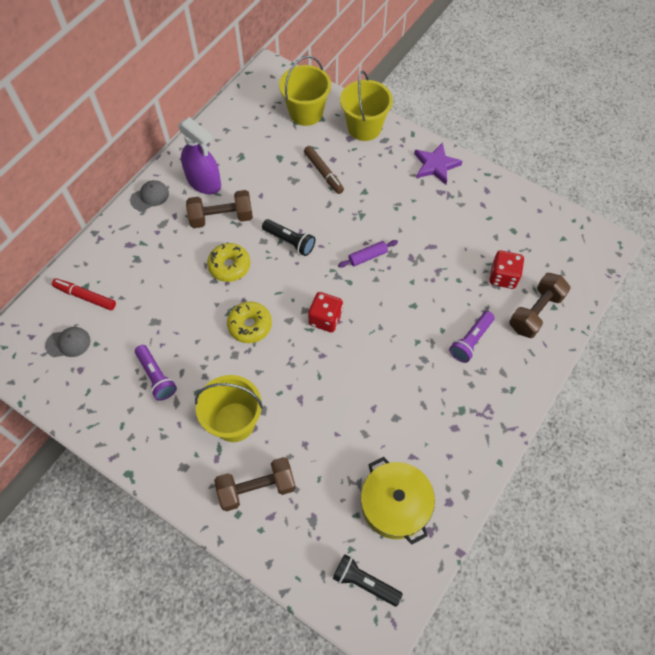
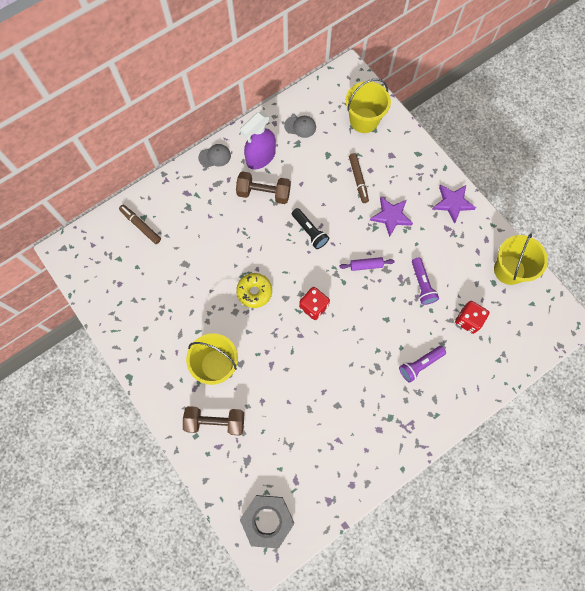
camera: 20 degrees right, 10 degrees up
(68, 343) = (117, 259): grey cap -> grey cap (300, 126)
(85, 297) = (141, 226): red marker -> brown marker
(156, 377) = (172, 309): purple flashlight -> purple flashlight (422, 285)
(204, 182) = (261, 157): purple spray bottle -> purple spray bottle turned 75 degrees clockwise
(229, 266) = (256, 237): yellow donut -> none
(364, 127) = (407, 149): yellow bucket -> yellow bucket (509, 270)
(364, 582) = (267, 520): black flashlight -> grey nut
(375, 198) = (391, 216): none -> purple star
(395, 504) = (311, 472): yellow pot -> none
(535, 312) = (481, 359): brown dumbbell -> none

